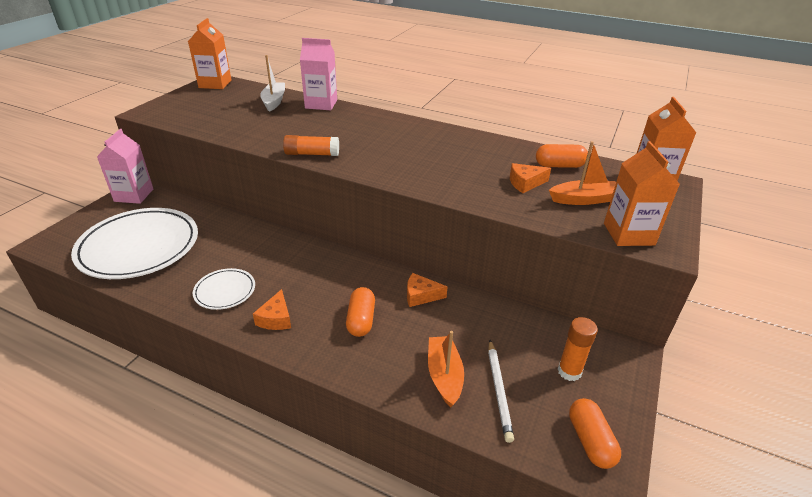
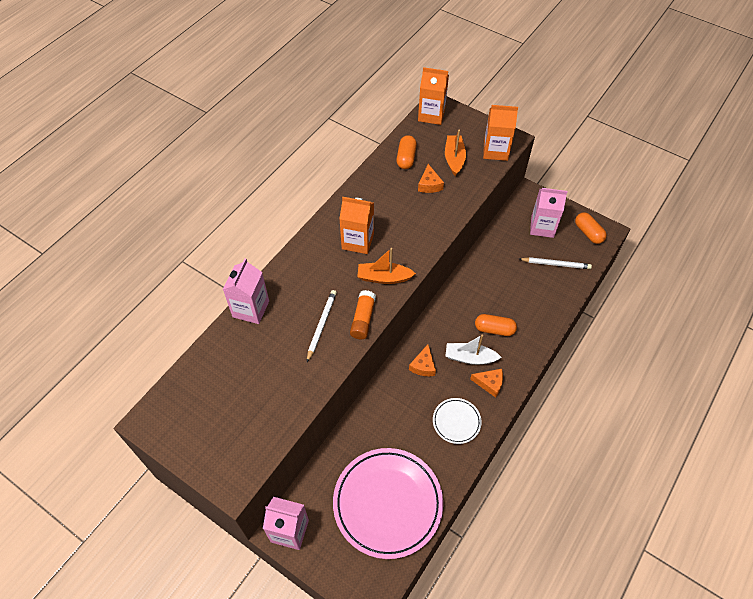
camera: 80 degrees left, 20 degrees up
(139, 247) = (387, 503): white plate -> pink plate
(215, 84) = (160, 420): orange carton -> orange carton (358, 241)
(274, 101) = (232, 353): white boat -> white boat (470, 358)
(303, 134) = (321, 325): none -> white pencil
(421, 295) = (471, 290): orange cheese -> orange cheese (423, 366)
(444, 375) = (544, 289): orange boat -> orange boat (384, 277)
(569, 371) = (542, 227): orange glue stick -> pink carton
(590, 441) = (588, 233): orange capsule -> orange capsule turned 60 degrees clockwise

